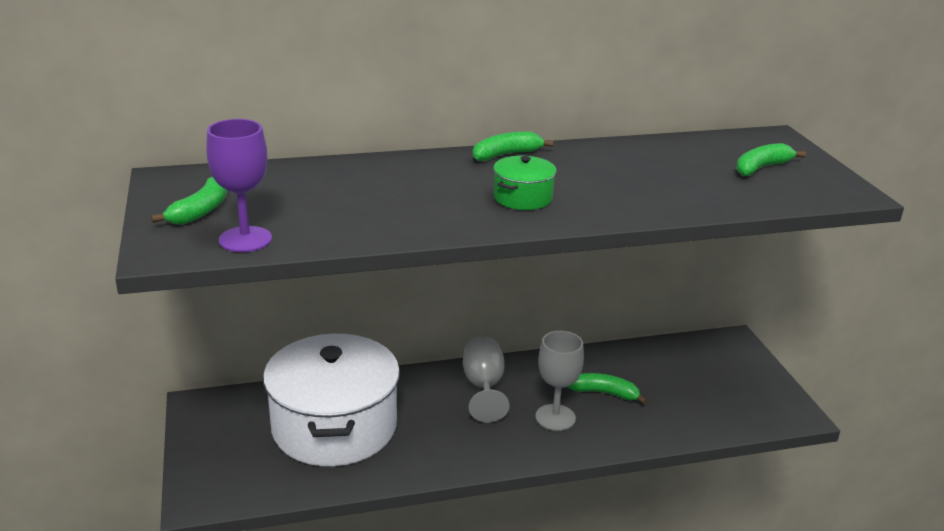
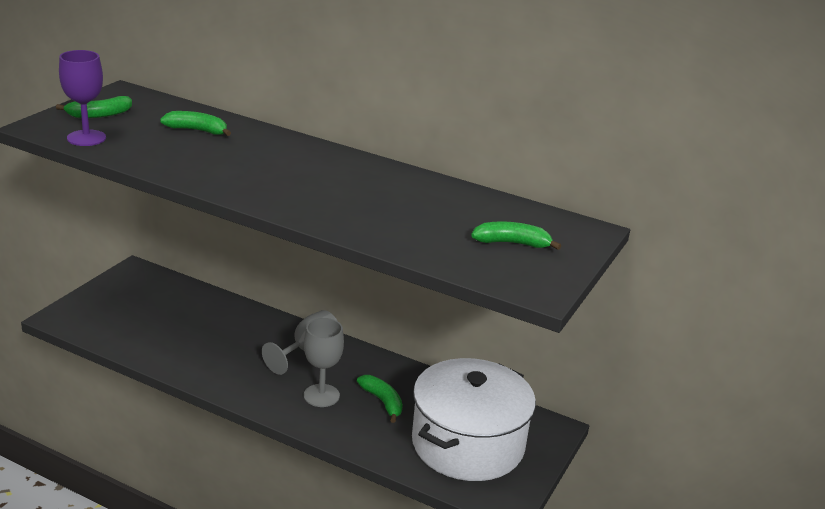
camera: 40 degrees right, 0 degrees up
(334, 427) = (183, 322): white pot -> white pot (467, 444)
(506, 155) = (343, 157): green banana -> green banana (197, 130)
(523, 198) = (286, 185): green pot -> none

